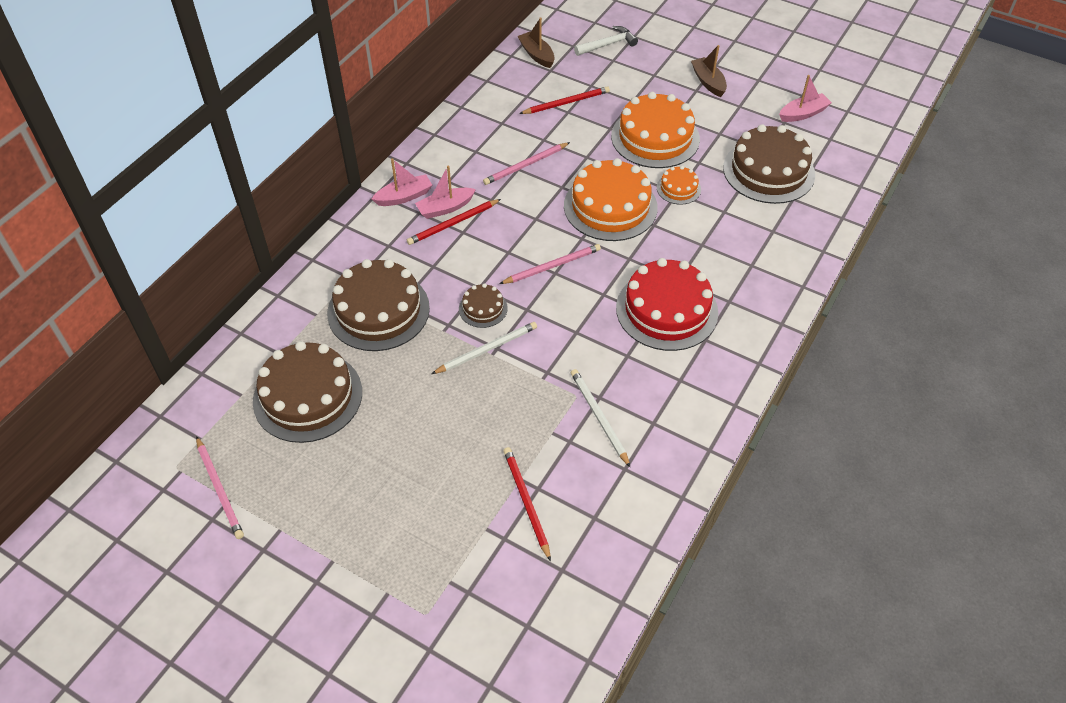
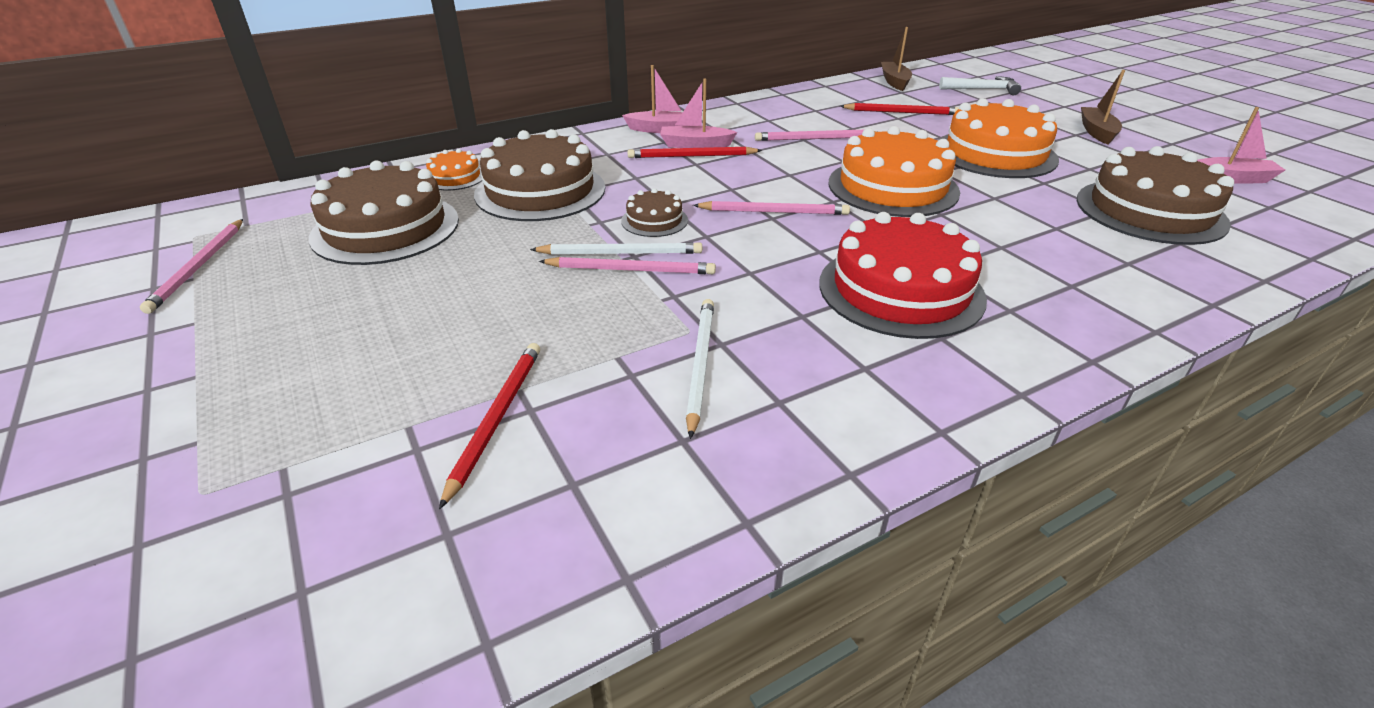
camera: 30 degrees right, 15 degrees down
(505, 362) = (631, 270): none -> pink pencil
(678, 188) = (999, 195): orange cake -> orange cake (455, 177)

